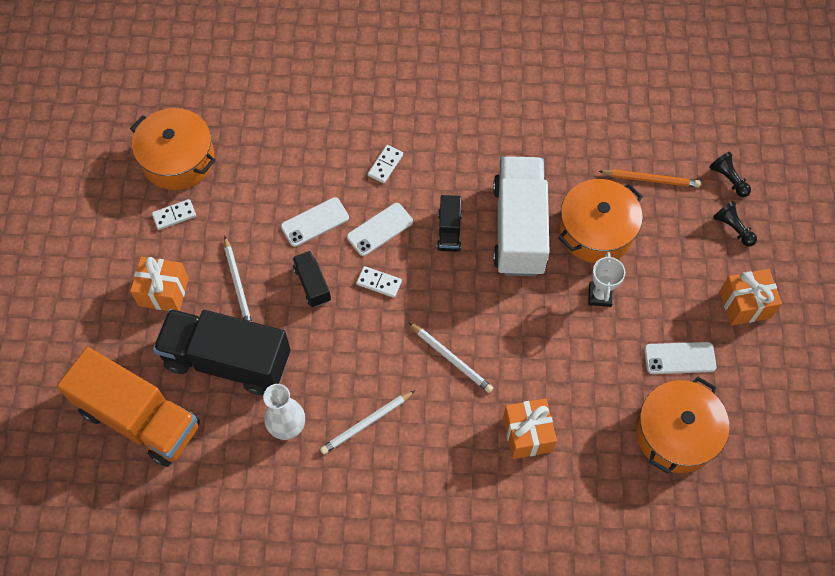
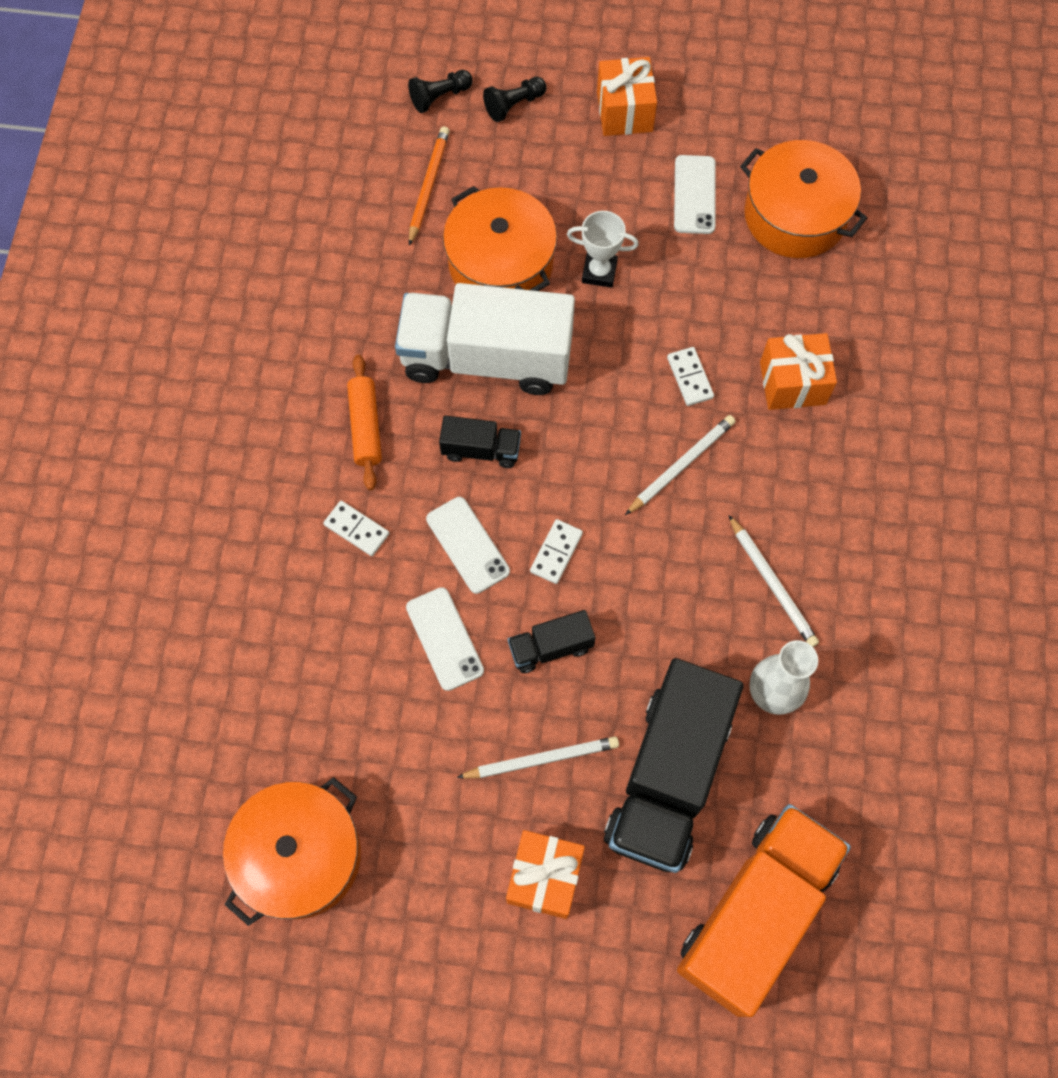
camera: 85 degrees left, 5 degrees up
(174, 215) = (407, 861): white domino -> white domino (689, 378)
(458, 162) = (366, 427): none -> orange rolling pin

